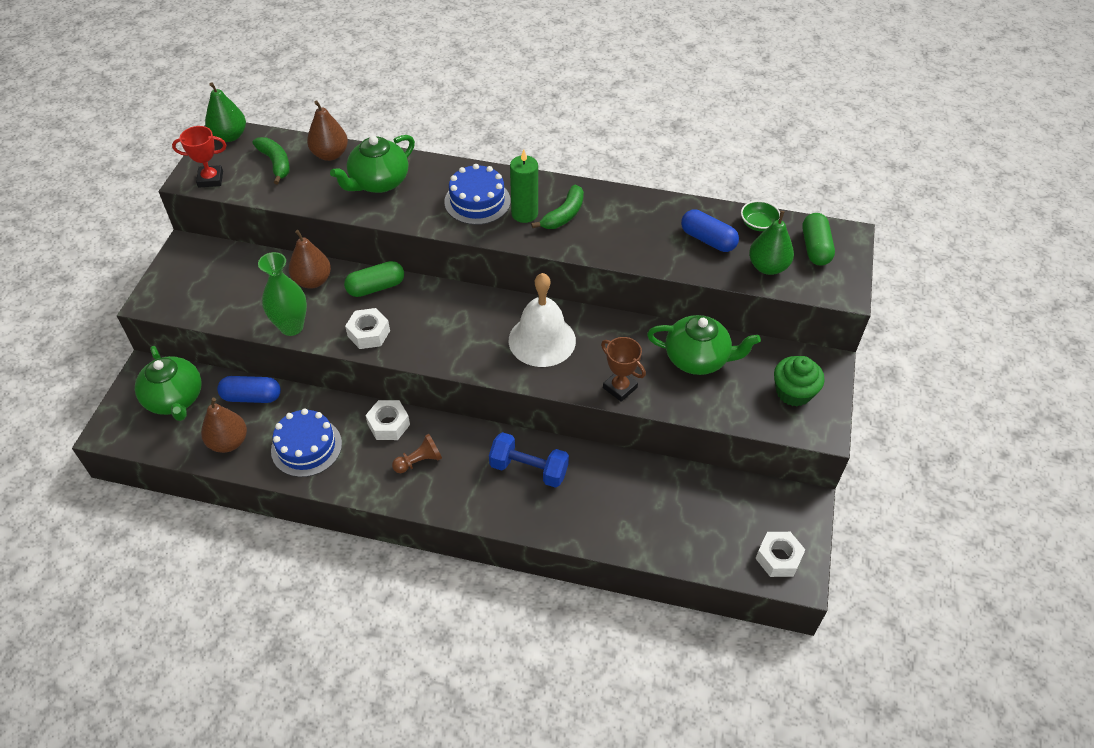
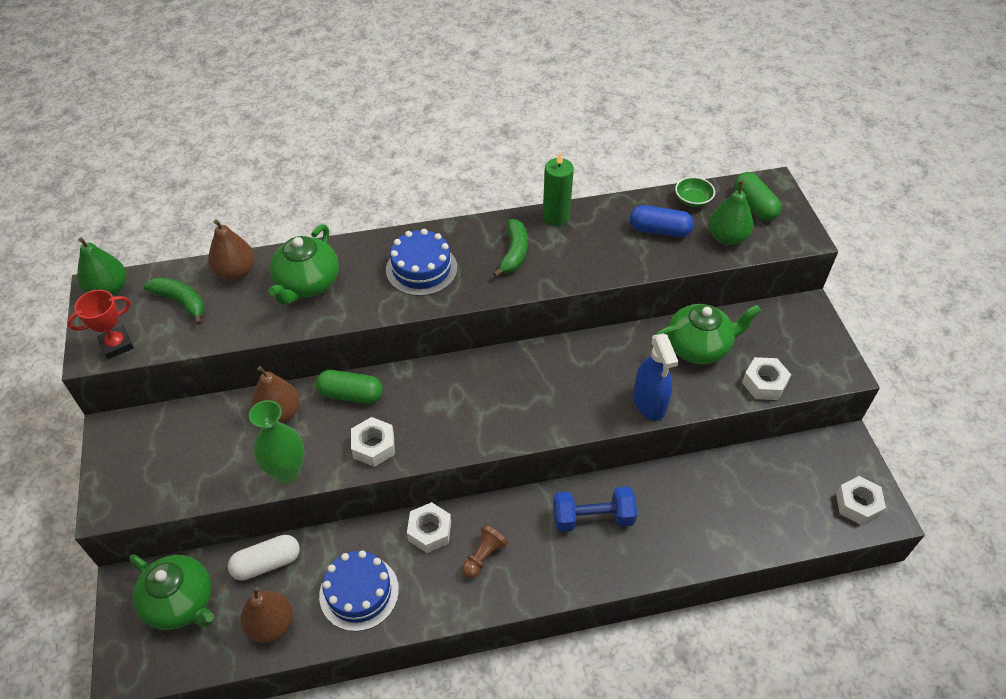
camera: 25 degrees left, 0 degrees up
(252, 397) = (267, 563): blue capsule -> white capsule
(376, 287) = (351, 394): green capsule -> green capsule turned 60 degrees clockwise
(524, 214) = (476, 265): green candle -> green candle (556, 217)
(542, 340) = (549, 385): white bell -> none
(620, 388) = (649, 403): brown trophy -> blue spray bottle
(737, 411) = (764, 383): none -> white nut
(793, 392) = (798, 346): green cupcake -> none

